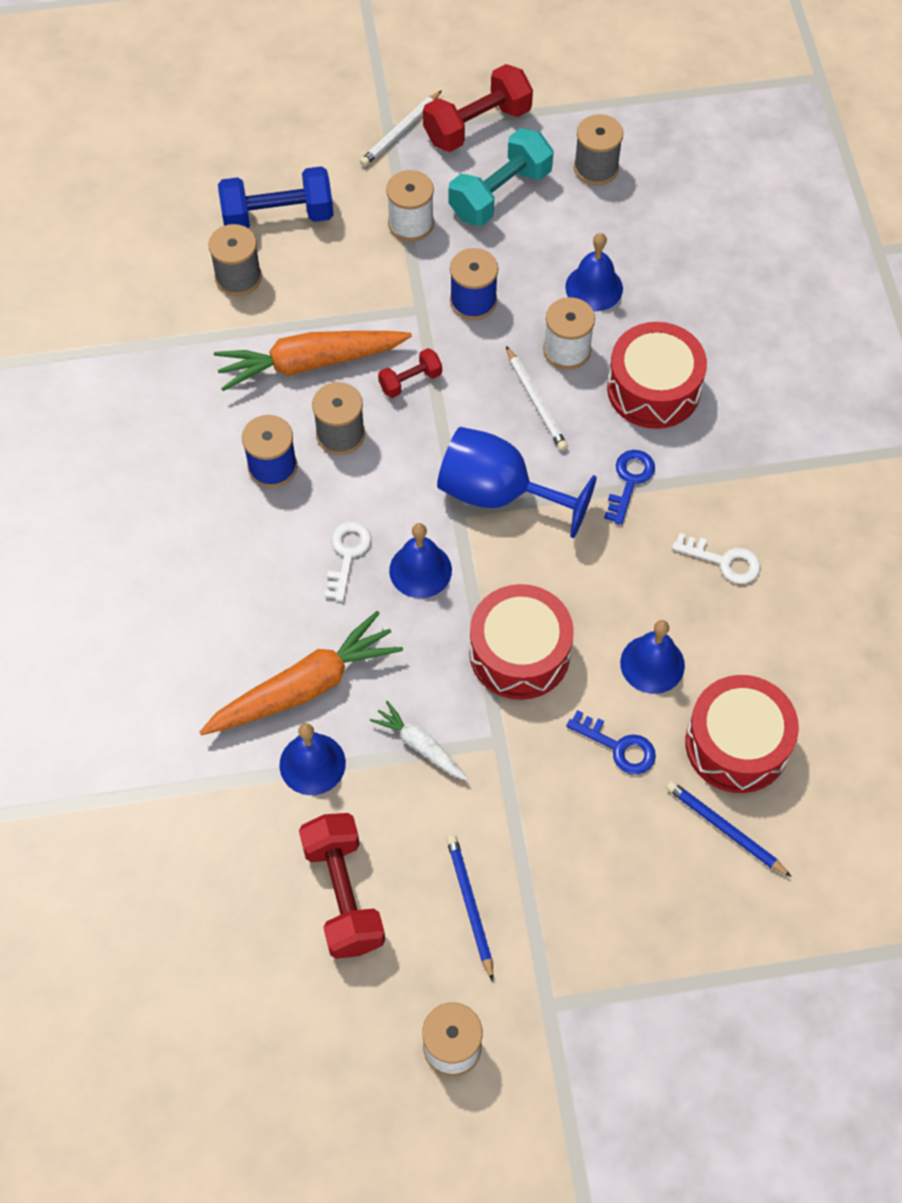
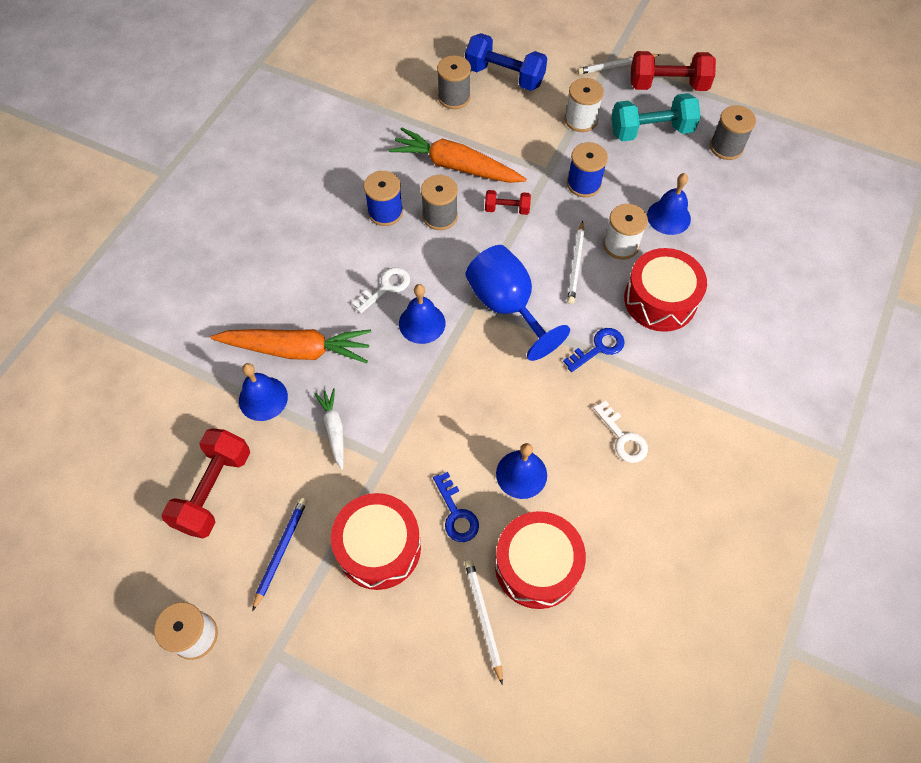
camera: 35 degrees right, 0 degrees up
(519, 653) = (441, 412): red drum -> red drum (379, 547)
(725, 829) = (483, 618): blue pencil -> white pencil

